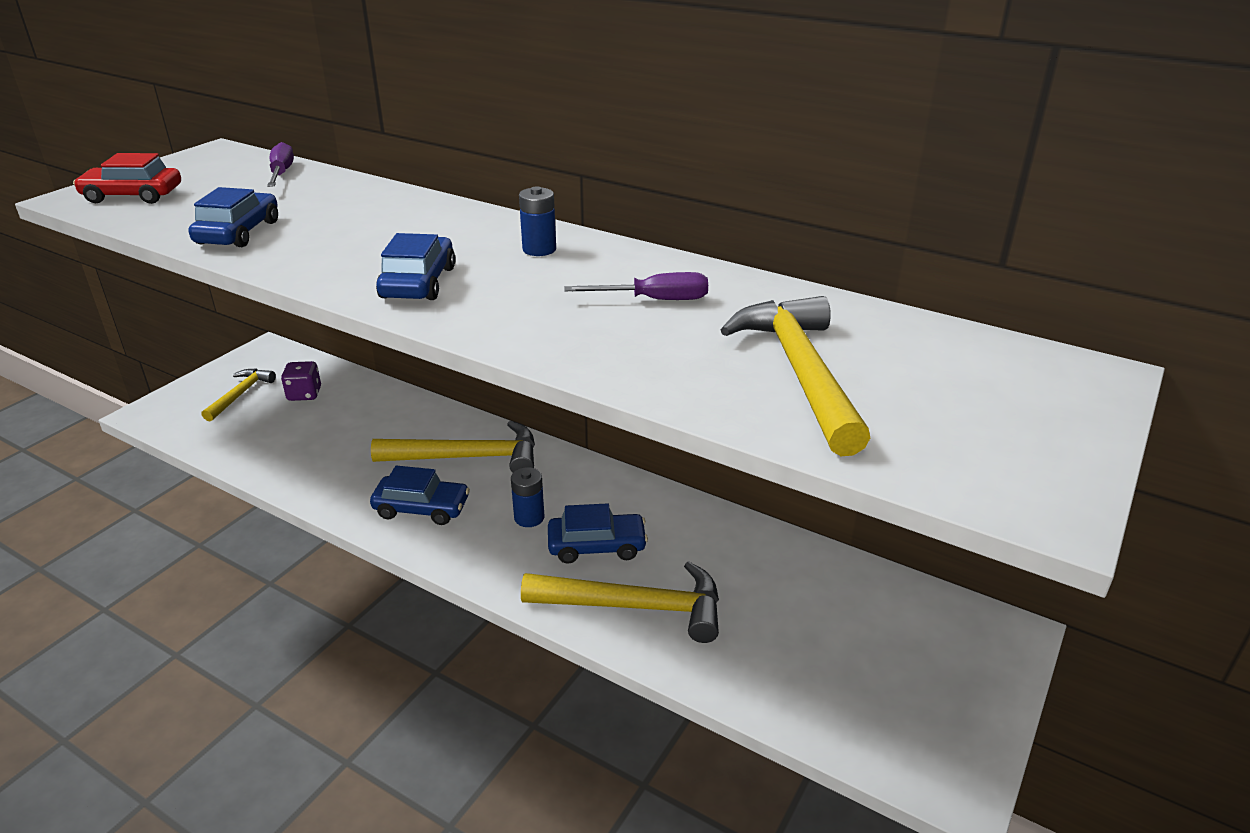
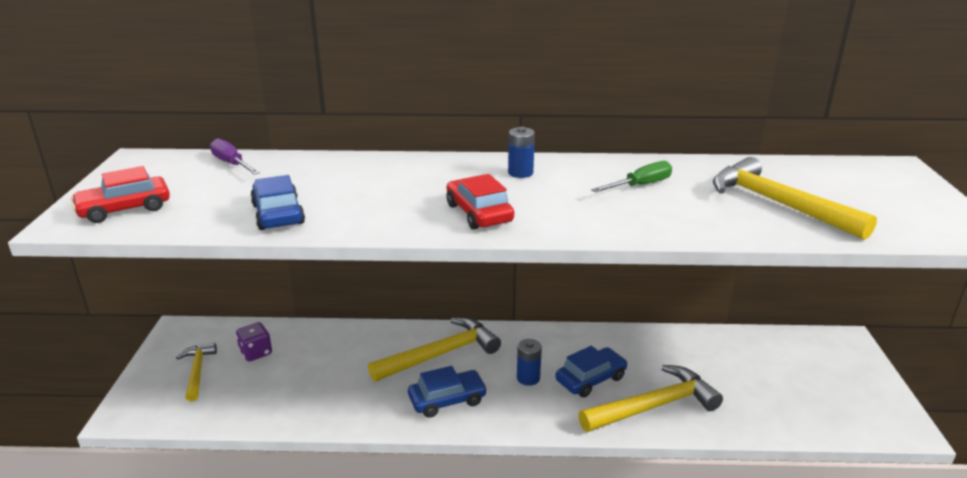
camera: 30 degrees left, 5 degrees down
(418, 282) = (479, 213): blue car -> red car
(654, 300) = (640, 185): purple screwdriver -> green screwdriver

